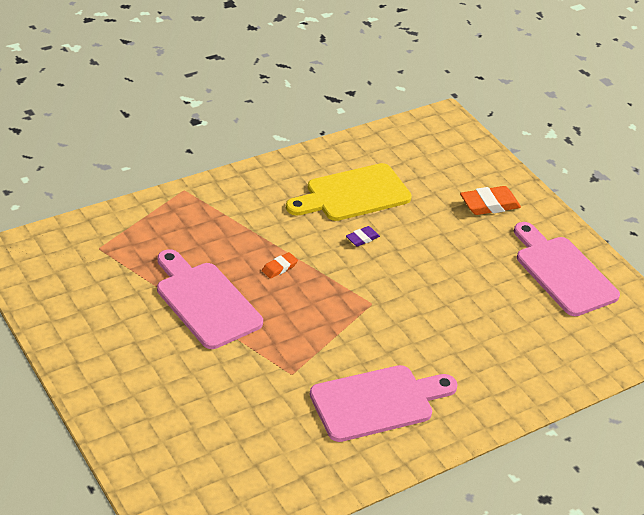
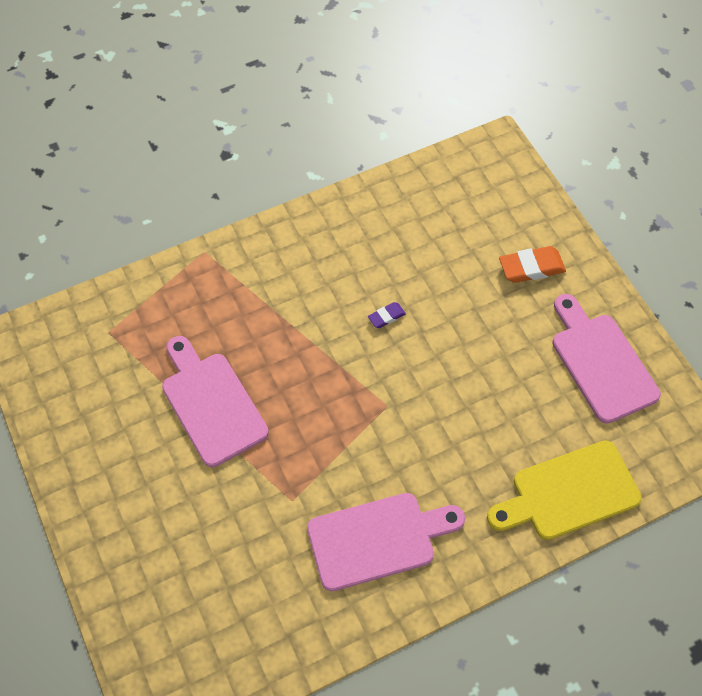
camera: 10 degrees right, 20 degrees up
(279, 268) = (293, 357): orange eraser -> none
(353, 194) = (383, 255): yellow cutting board -> yellow cutting board (569, 492)

